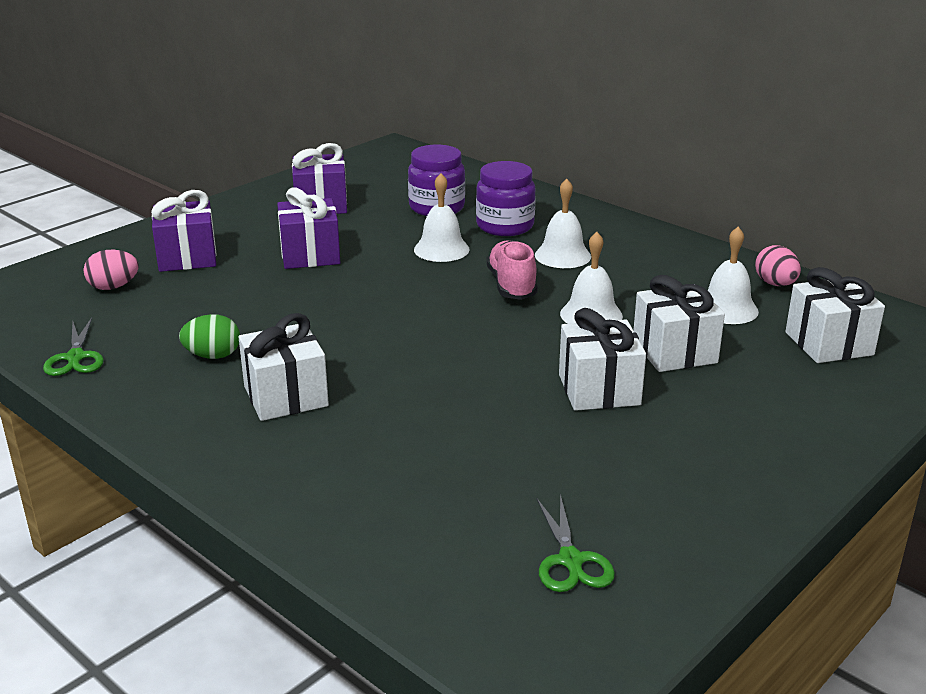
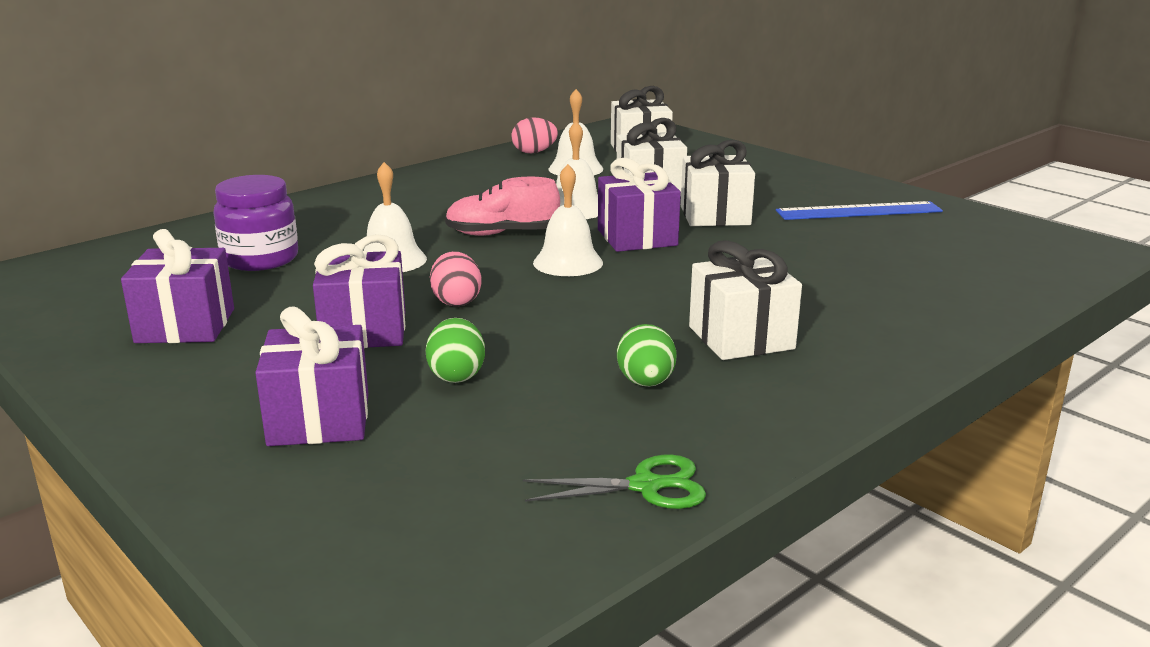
camera: 85 degrees left, 5 degrees down
(113, 287) = (404, 477): pink egg -> pink egg (456, 301)
(237, 290) = (457, 375): none -> green egg
(505, 226) = (345, 230): purple jar -> none
(518, 347) = (637, 237): none -> purple gift
(562, 255) = (440, 211): white bell -> white bell (568, 262)
(571, 560) = (959, 238): green scissors -> none
(651, 489) = (859, 211): none -> blue ruler

